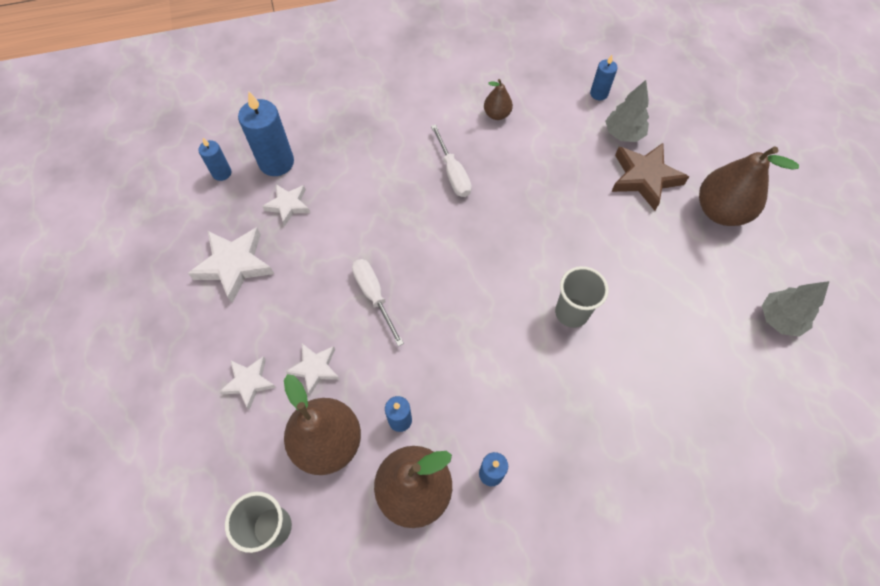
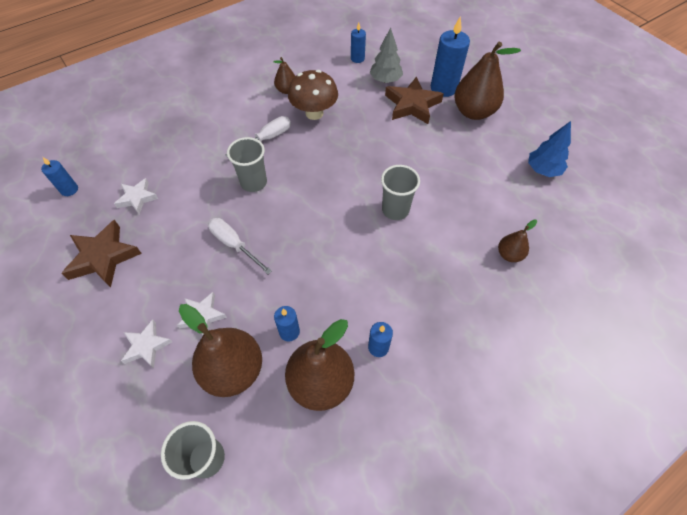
camera: 20 degrees left, 5 degrees down
(234, 265) = (103, 257): white star -> brown star
(276, 162) = (116, 169): blue candle -> blue candle (443, 88)
(419, 225) = (254, 182): none -> grey cup
(453, 173) = (267, 139): white screwdriver -> white screwdriver turned 90 degrees counterclockwise
(519, 155) = (314, 113): none -> brown mushroom
(689, 416) = (509, 254): none -> brown pear
(779, 319) = (543, 170): grey tree -> blue tree

